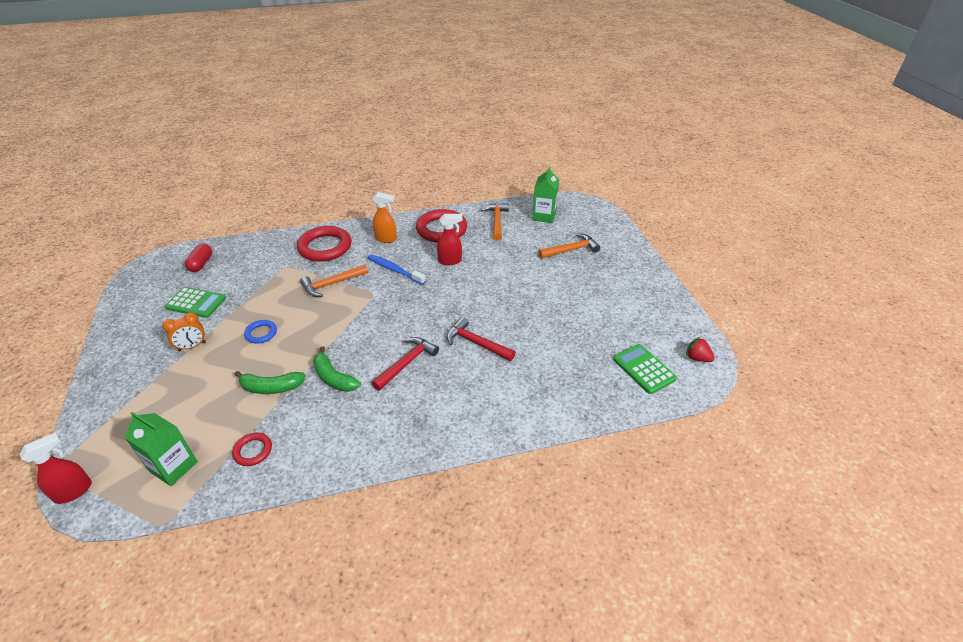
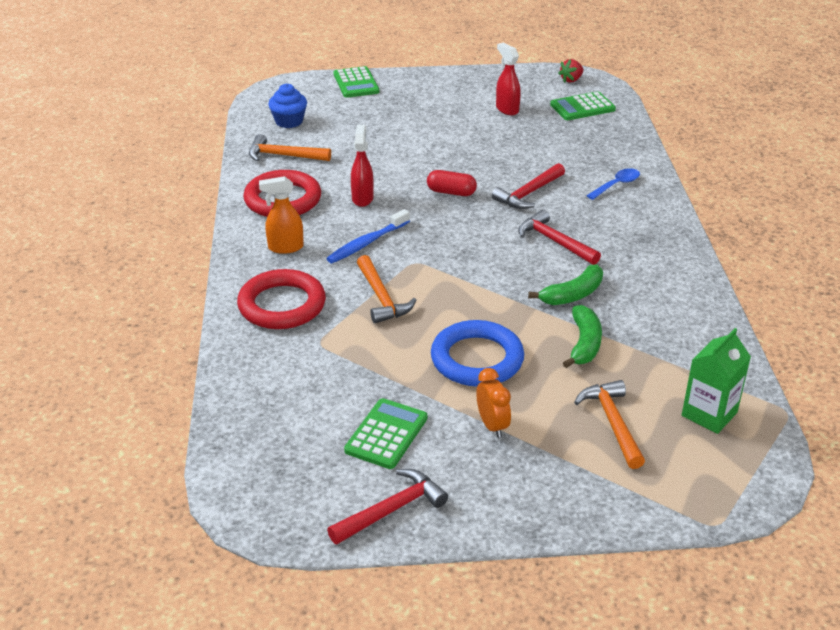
camera: 80 degrees left, 5 degrees down
(74, 491) = (750, 497): red spray bottle -> red spray bottle (507, 109)
(132, 313) = (392, 509): none -> red hammer
(201, 264) = (274, 442): red capsule -> red capsule (451, 192)
(253, 451) = (684, 352): red ring -> none
(261, 333) = (477, 359): blue ring -> blue ring, size x2.00
(386, 239) = (285, 247): orange spray bottle -> orange spray bottle turned 120 degrees counterclockwise
(505, 399) = (616, 185): none -> blue spoon
(544, 216) = (289, 121): green carton -> blue cupcake
(571, 250) = (372, 114): orange hammer -> orange hammer (612, 422)
(616, 236) = (356, 83): none -> green calculator

